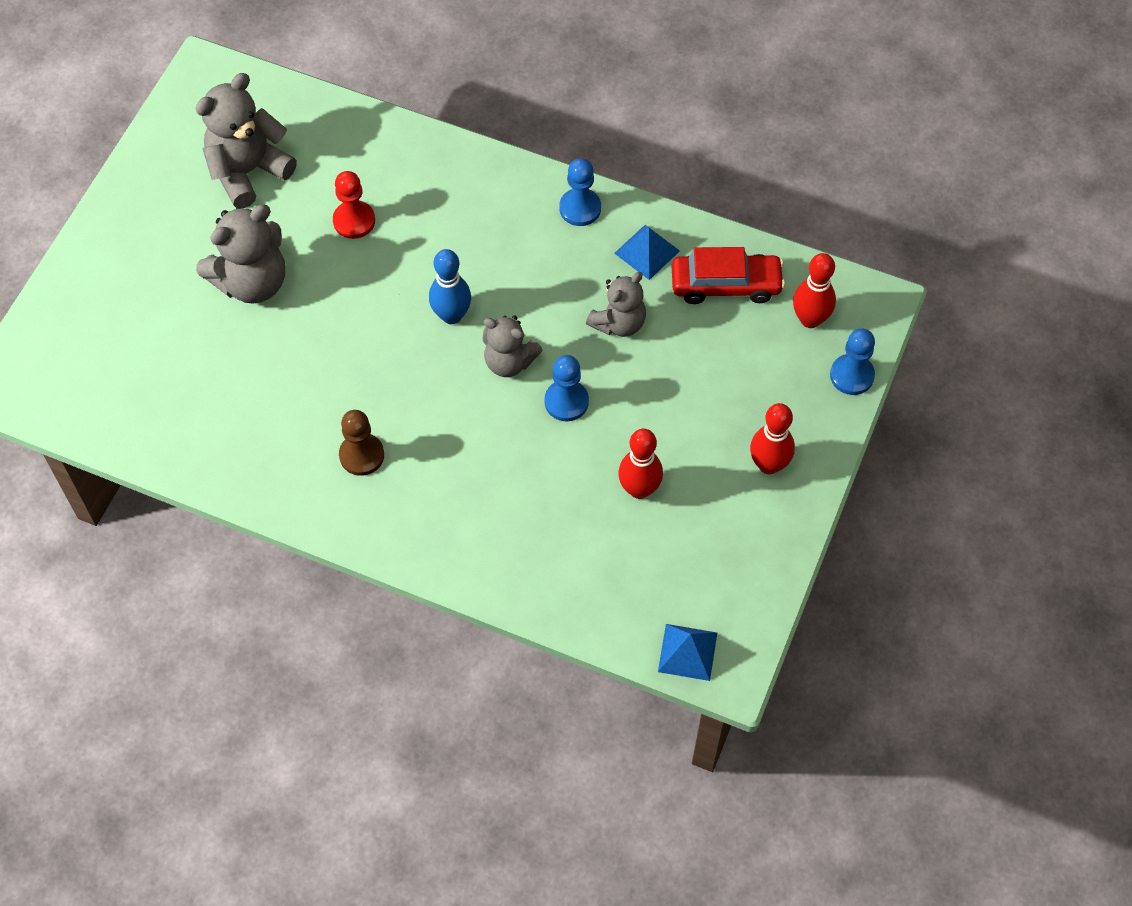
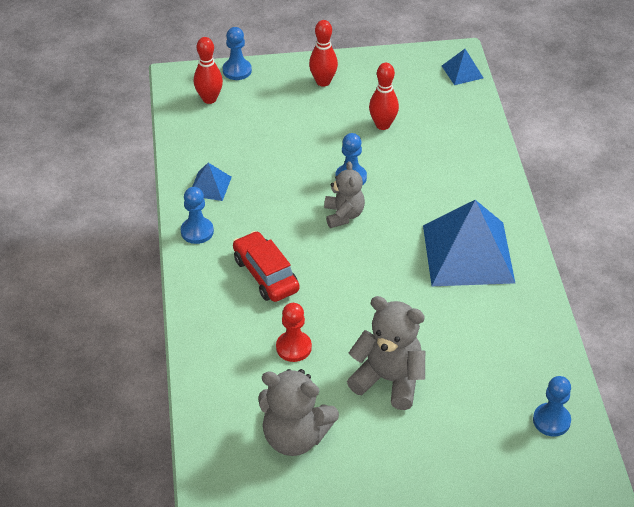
camera: 120 degrees left, 15 degrees down
(94, 396) = (551, 420): none -> blue pawn
(361, 455) = (468, 253): brown pawn -> blue pyramid
(451, 315) = (331, 258): blue bowling pin -> none
(619, 323) = (275, 177): grey teddy bear -> none
(726, 285) = (210, 142): red car -> red car (266, 274)

